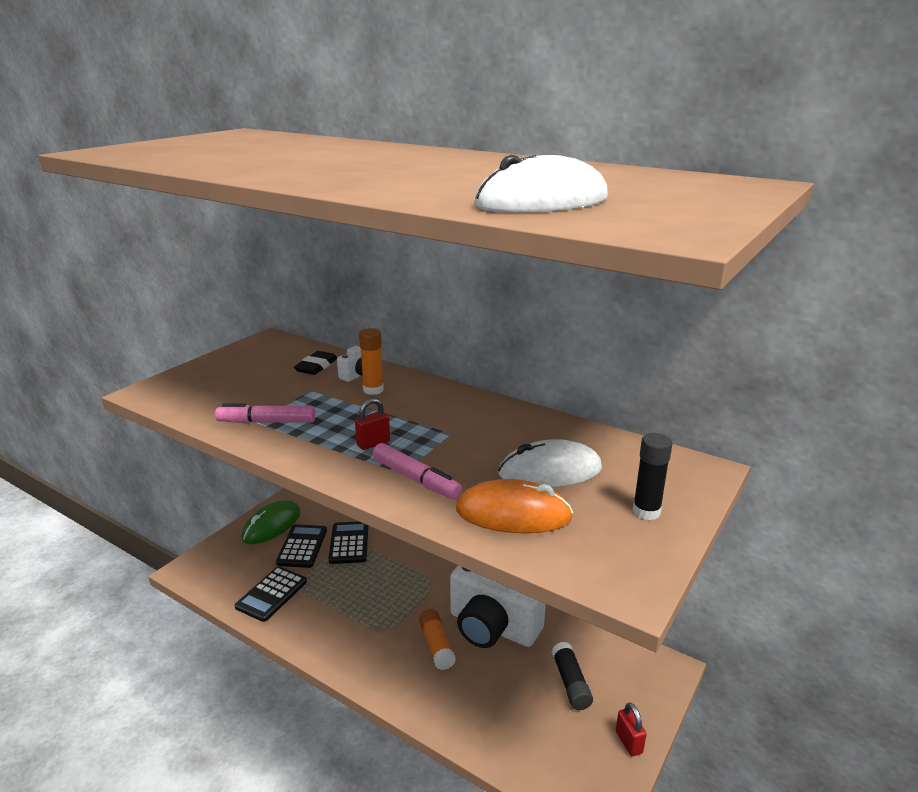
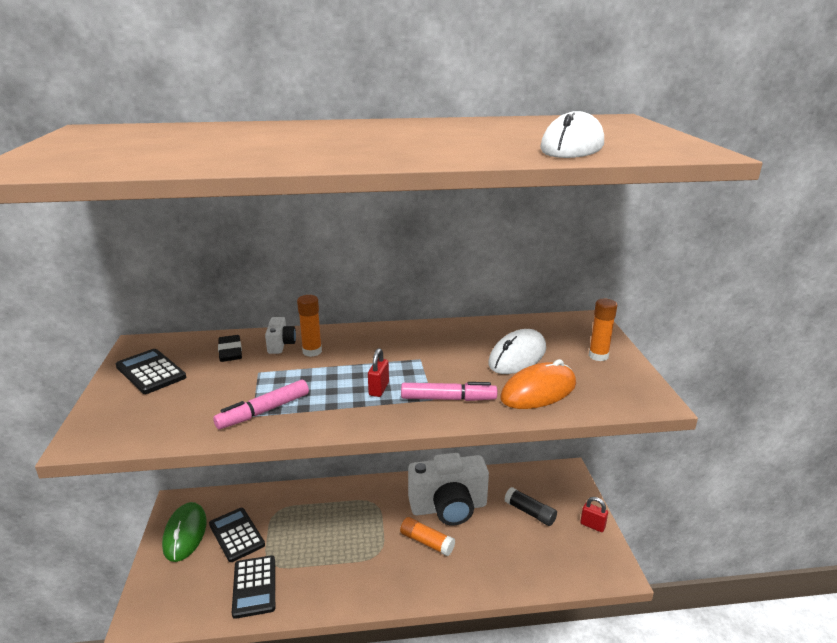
camera: 40 degrees left, 0 degrees up
(349, 543) = (276, 510): black calculator -> black calculator (151, 372)
(646, 511) = (598, 356): black glue stick -> orange glue stick

